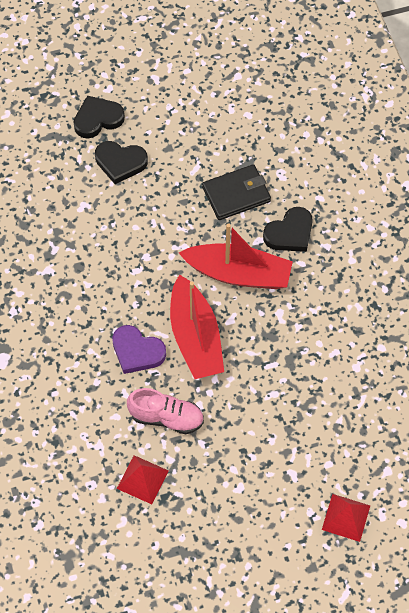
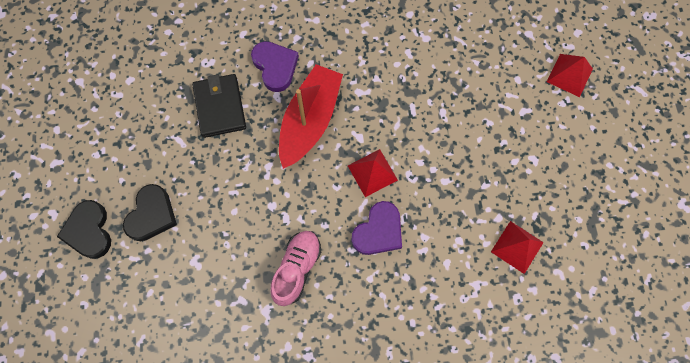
camera: 80 degrees left, 10 degrees up
(166, 417) = (454, 214): pink shoe -> pink shoe (297, 268)
(195, 337) = (372, 172): red boat -> red pyramid
(290, 233) = (275, 67): black heart -> purple heart

